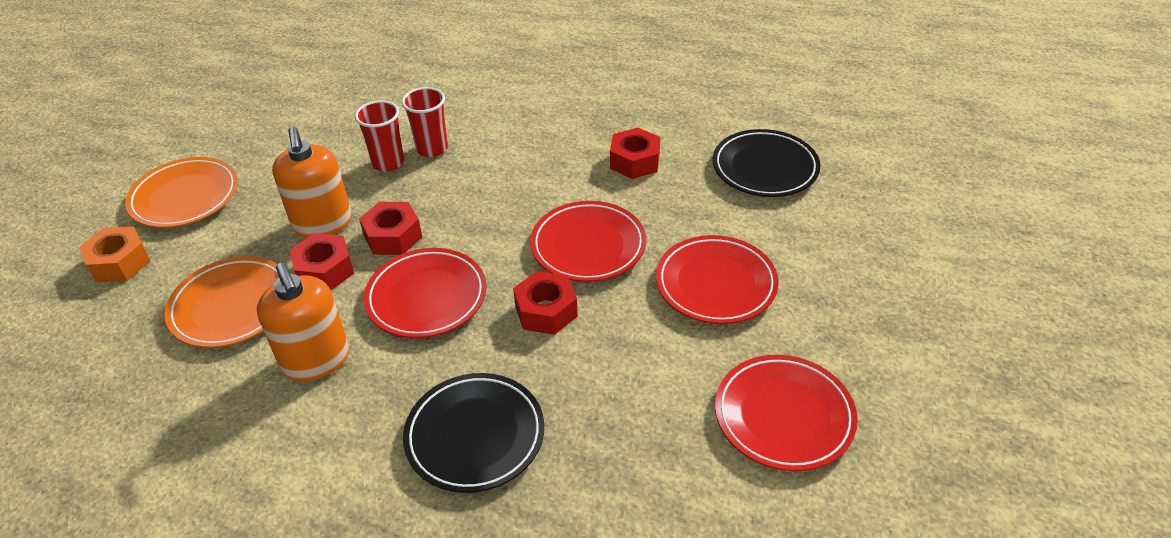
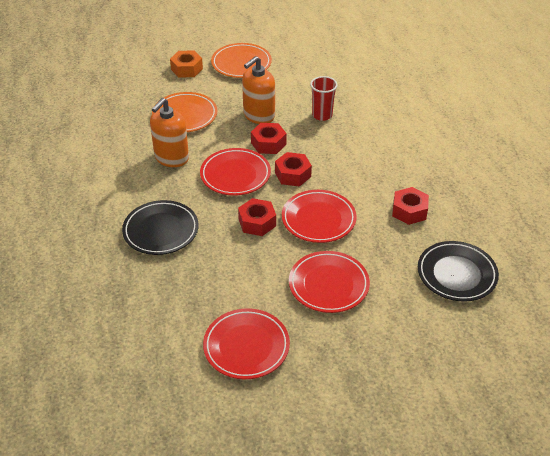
camera: 60 degrees right, 0 degrees up
(325, 270) = (228, 132): red nut -> red nut (292, 174)
(432, 149) = (347, 125): red cup -> none

